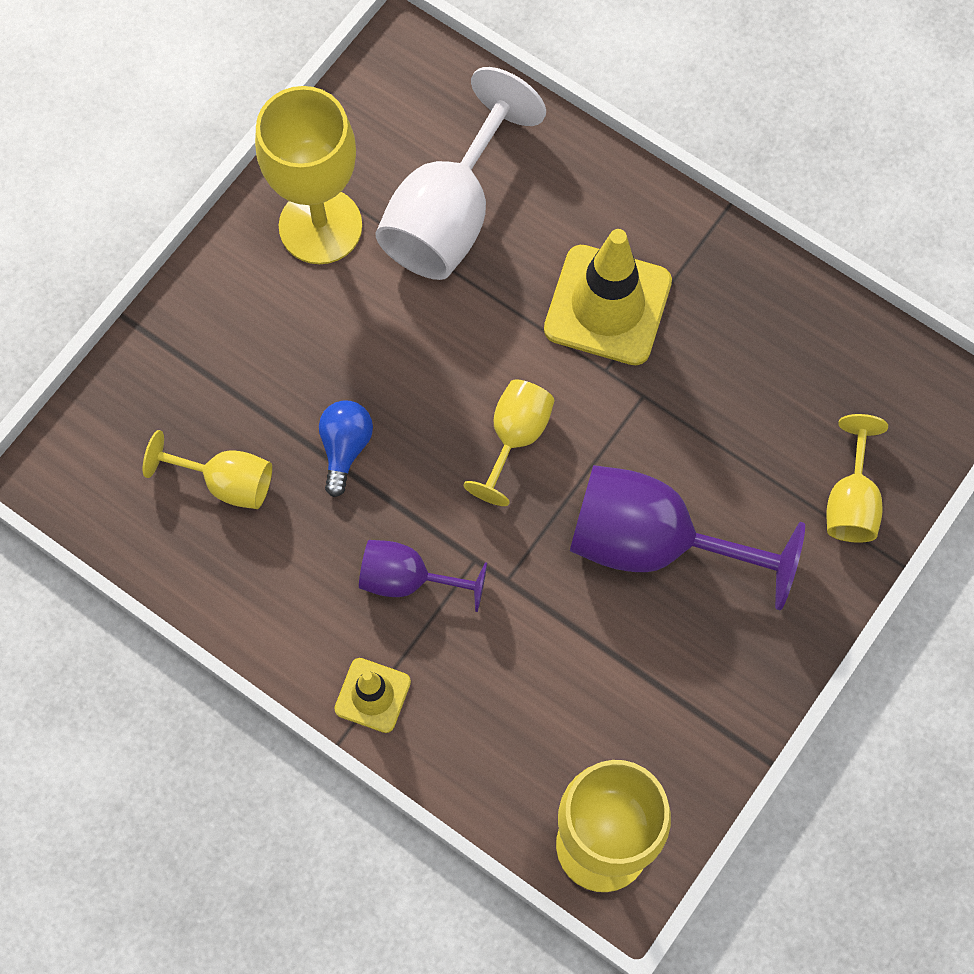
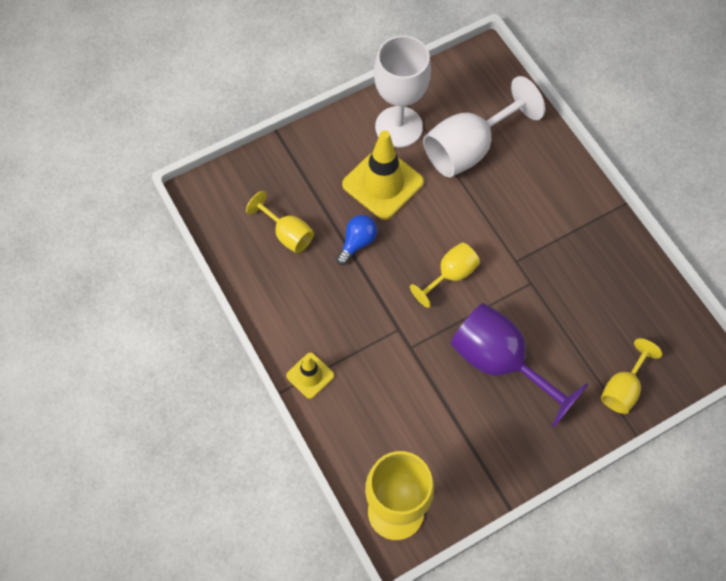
camera: 25 degrees right, 5 degrees down
(320, 226) = (399, 127): yellow goblet -> white goblet
(408, 579) = (358, 324): purple goblet -> none
(607, 305) = (533, 228): yellow traffic cone -> yellow traffic cone (383, 183)

